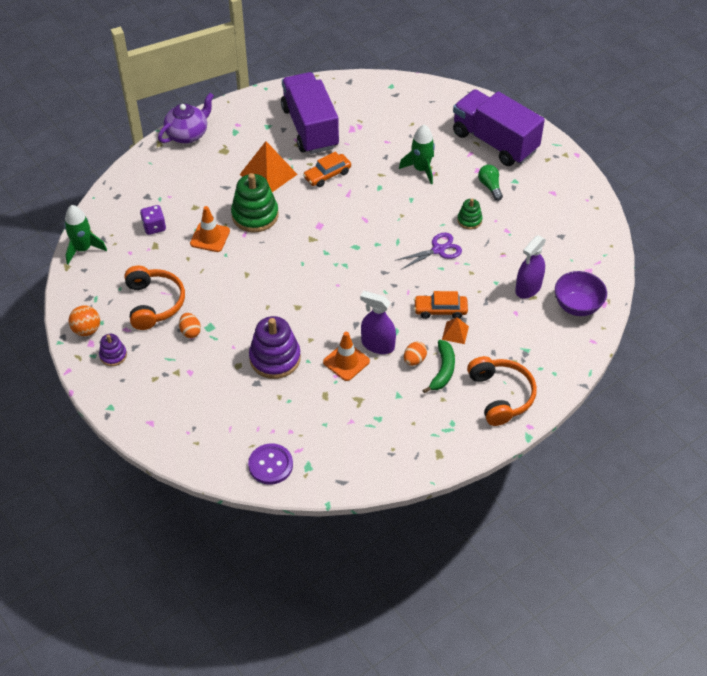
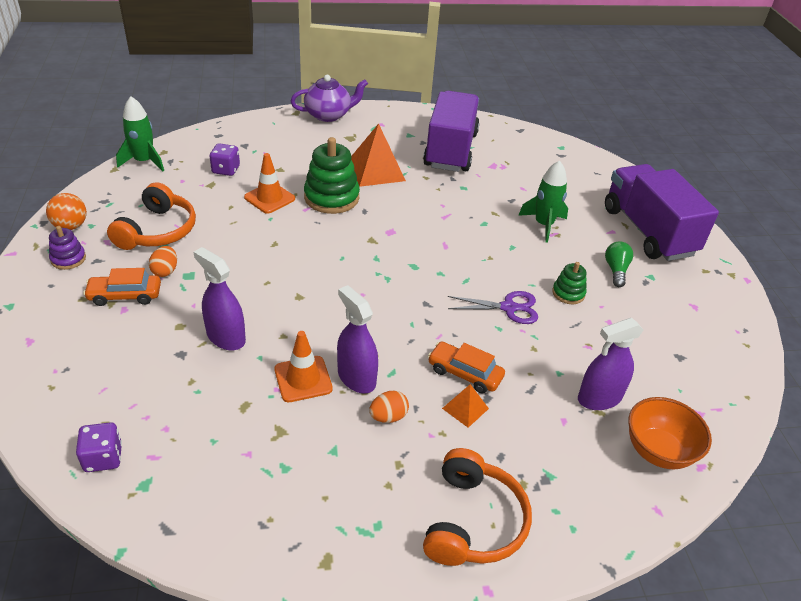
camera: 25 degrees right, 10 degrees down
(270, 465) = (103, 458): purple button -> purple dice
(275, 358) = (226, 337): purple stacking toy -> purple spray bottle
(327, 175) = (436, 192): orange car -> orange car (125, 295)
(443, 370) = (416, 447): green banana -> none
(577, 306) = (658, 451): purple bowl -> orange bowl

